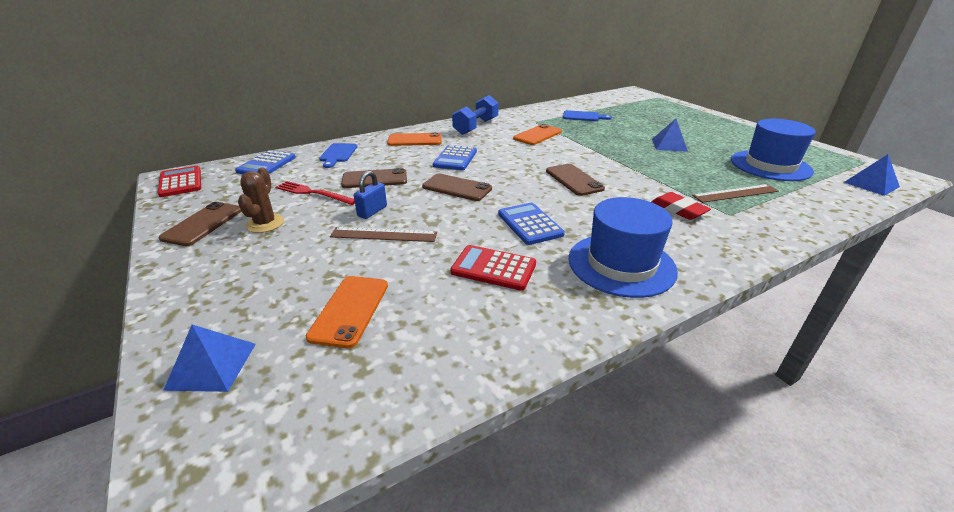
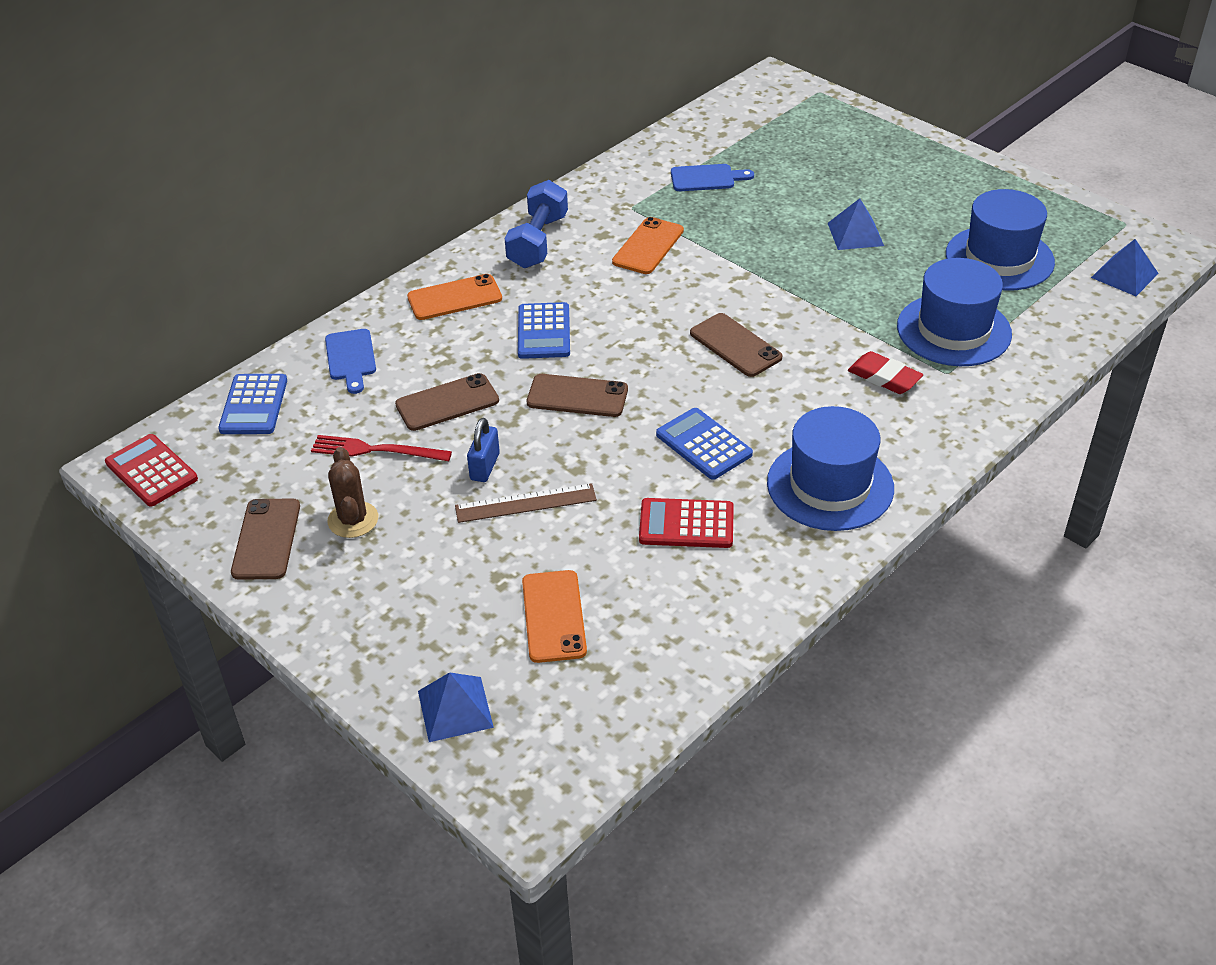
camera: 15 degrees left, 10 degrees up
(735, 193) = (953, 330): brown ruler -> blue hat

